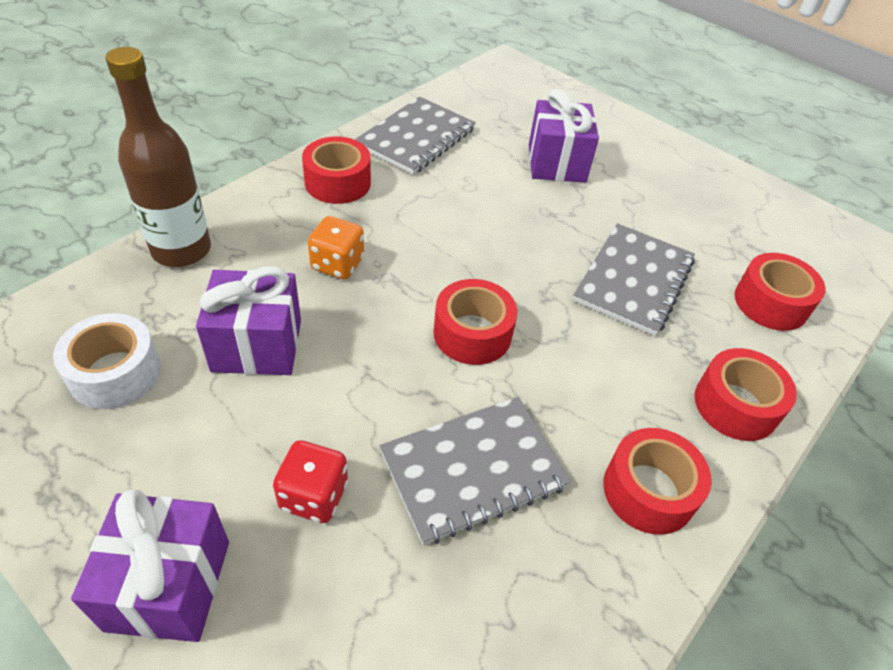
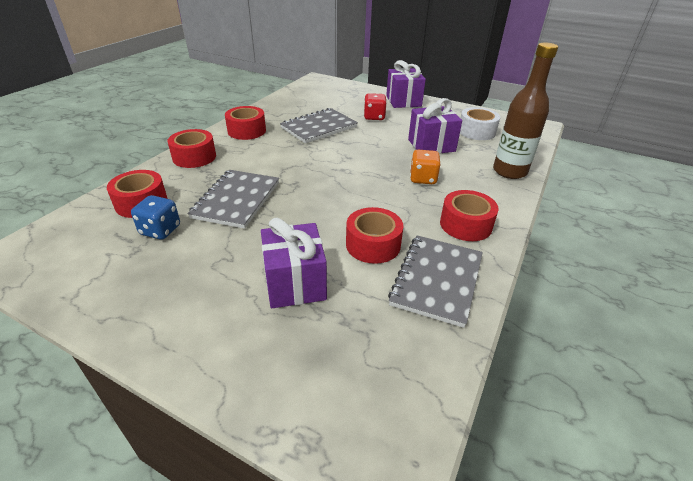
camera: 170 degrees right, 10 degrees down
(472, 333) = (333, 163): red tape -> red tape (373, 245)
(720, 251) = (160, 230): none -> blue dice

